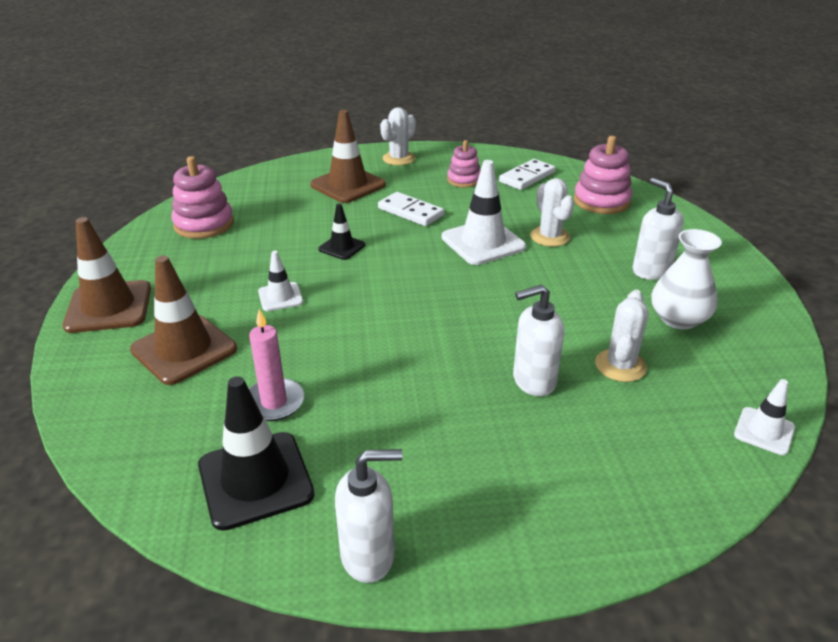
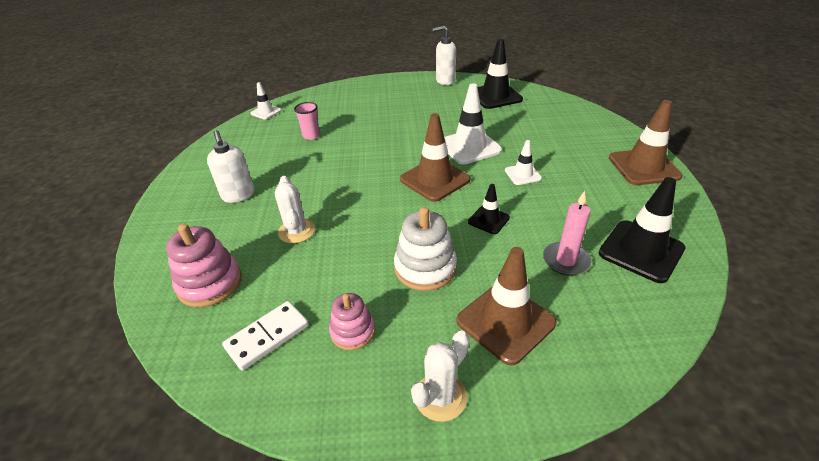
camera: 175 degrees left, 5 degrees up
(184, 349) = (566, 142): brown traffic cone -> brown traffic cone (434, 179)
(204, 224) = (641, 251): pink stacking toy -> black traffic cone
(274, 402) = (499, 119): pink candle -> pink candle (566, 260)
(410, 212) = (425, 268): white domino -> white stacking toy
(483, 242) = (360, 224): white traffic cone -> white traffic cone (469, 147)
(533, 381) = (363, 129): white soap dispenser -> none
(620, 365) = (311, 136): white cactus -> pink cup
(678, 319) = (254, 160): white vase -> none

